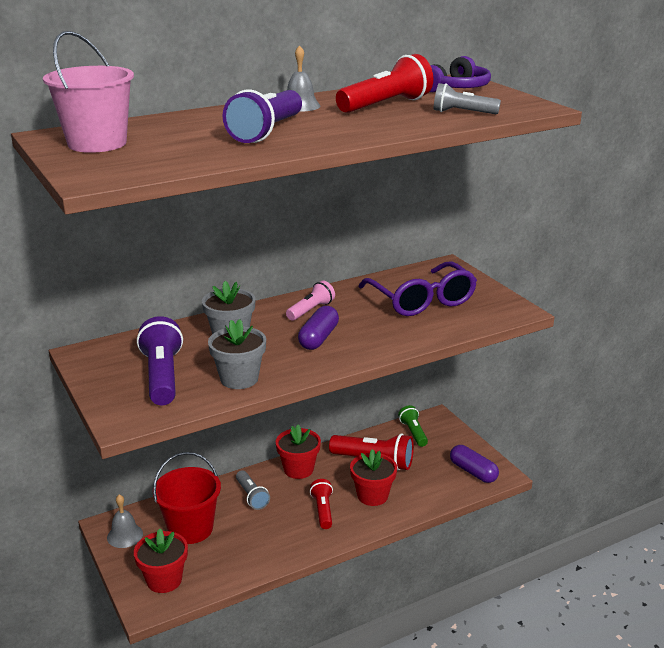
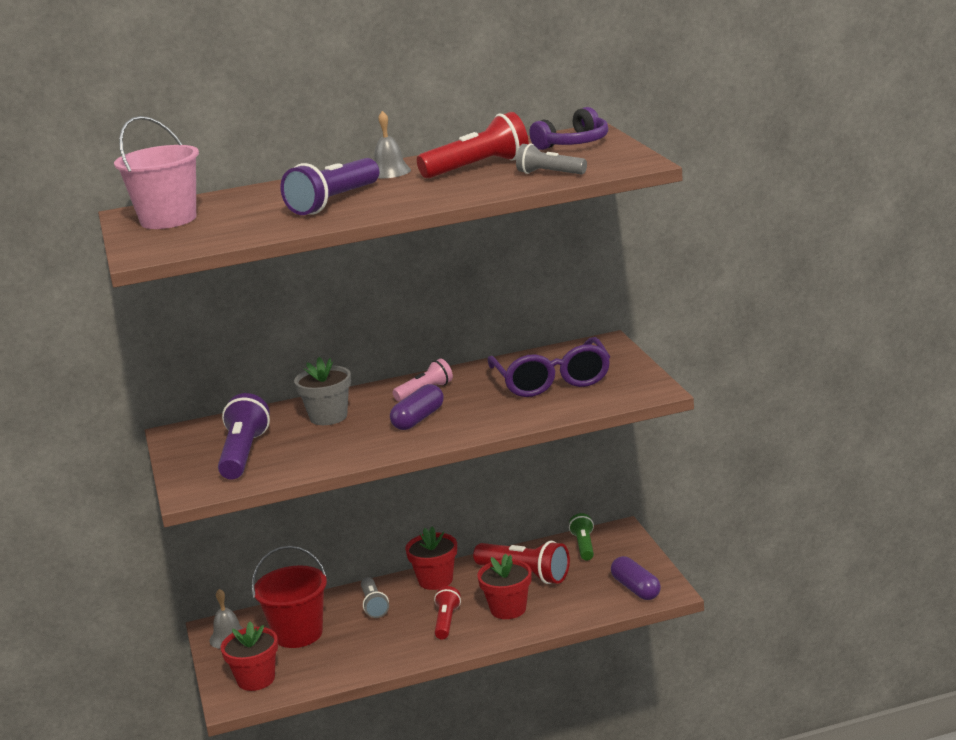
camera: 15 degrees right, 5 degrees down
(239, 379) = (318, 457): grey flower pot -> none

